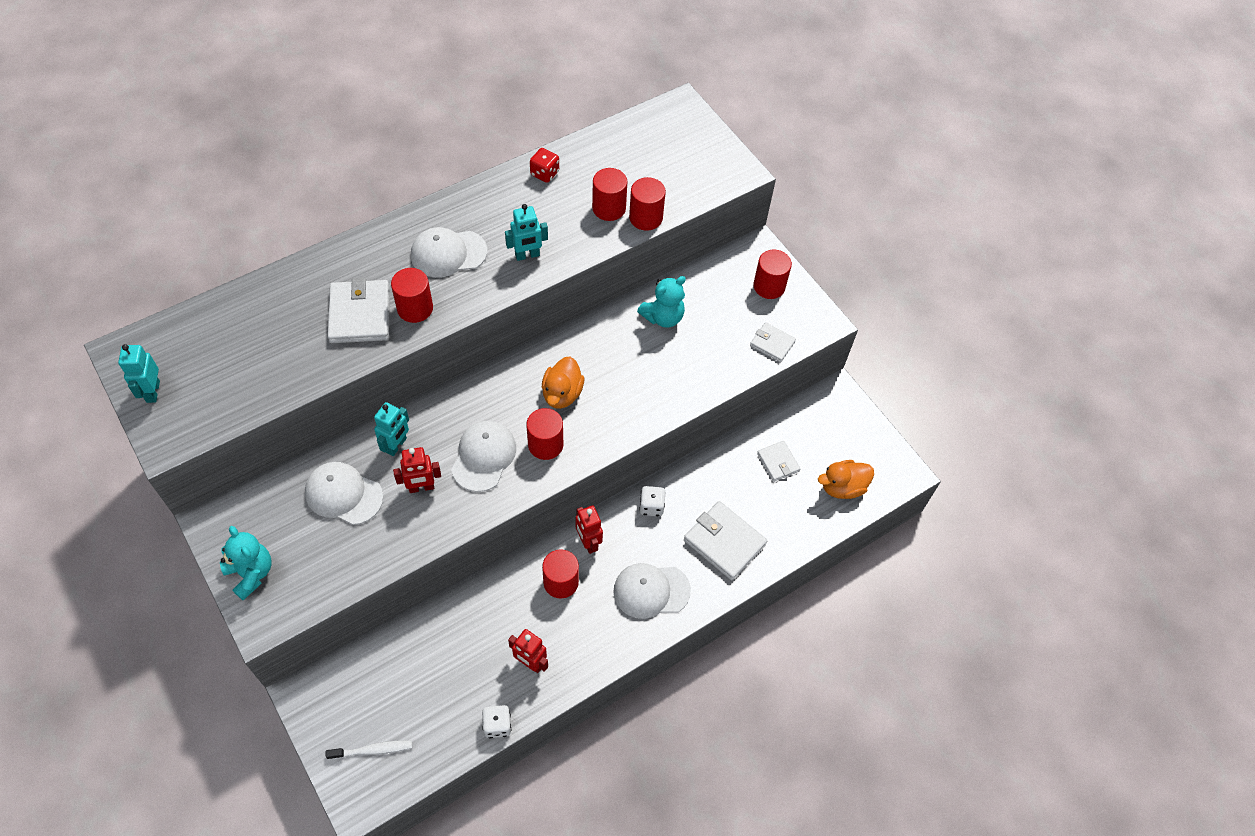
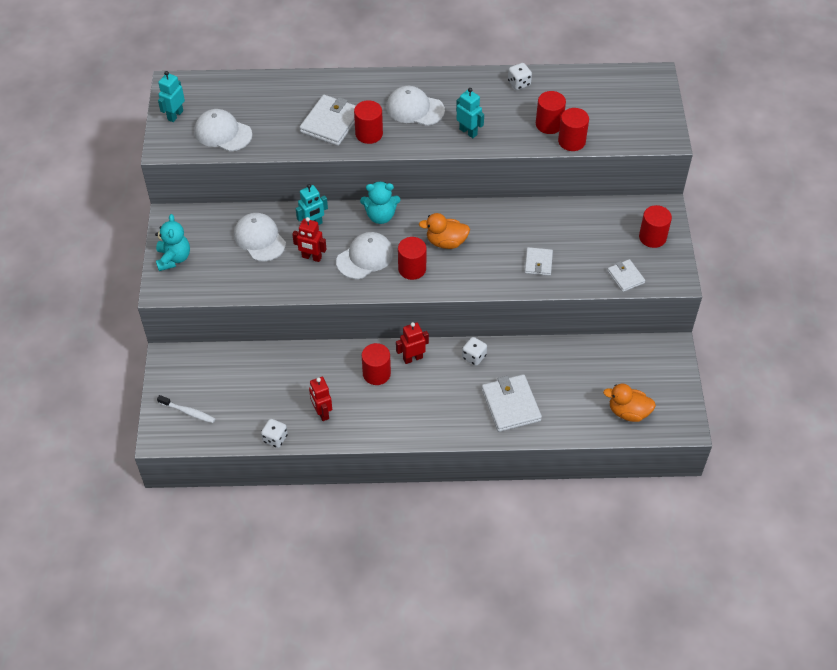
camera: 35 degrees right, 5 degrees down
(527, 255) = (468, 132): turquoise robot -> turquoise robot turned 150 degrees counterclockwise
(544, 173) = (519, 83): red dice -> white dice
(562, 394) = (446, 242): orange duck -> orange duck turned 45 degrees clockwise
(588, 542) = (412, 358): red robot -> red robot turned 60 degrees clockwise
(651, 591) = (435, 410): white cap -> white cap (223, 133)
(663, 317) = (555, 224): turquoise teddy bear -> turquoise teddy bear (380, 216)
(778, 462) = (590, 372): white wallet -> white wallet (538, 263)

